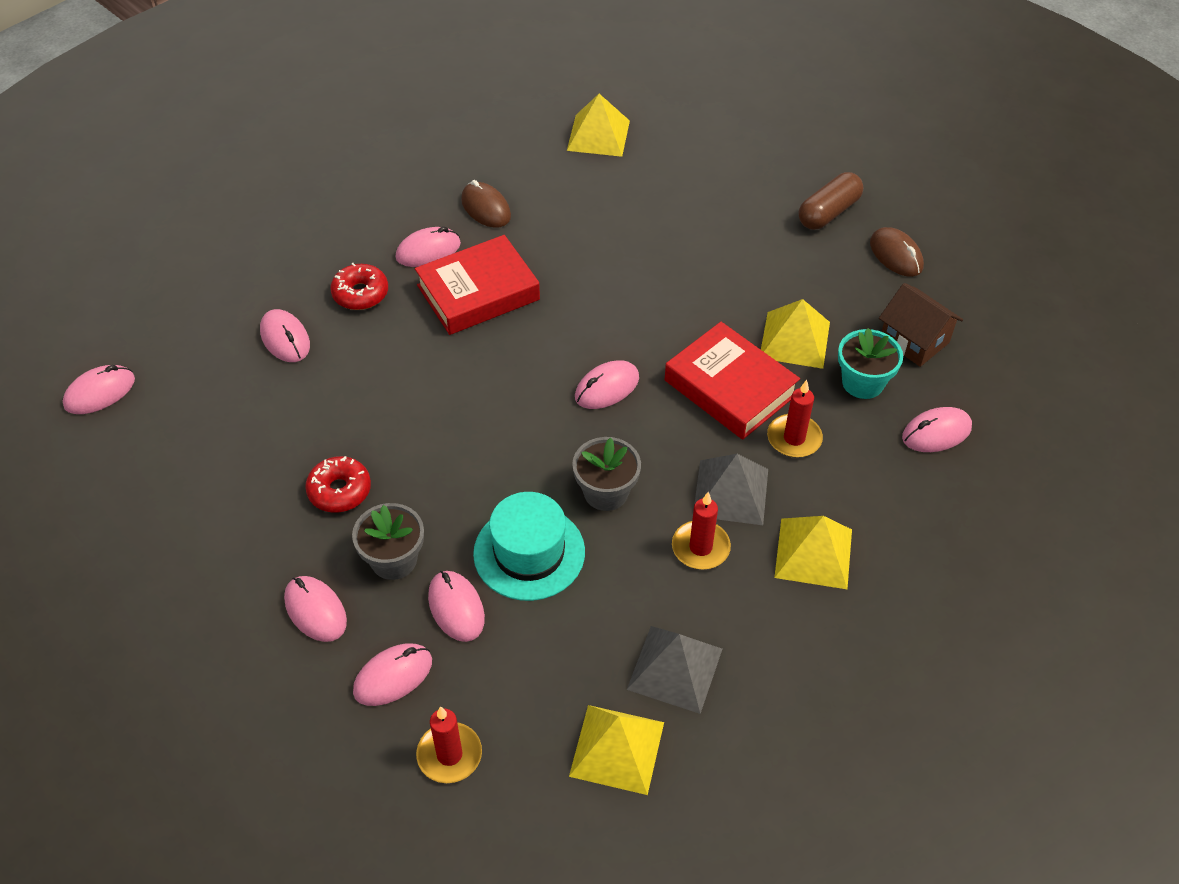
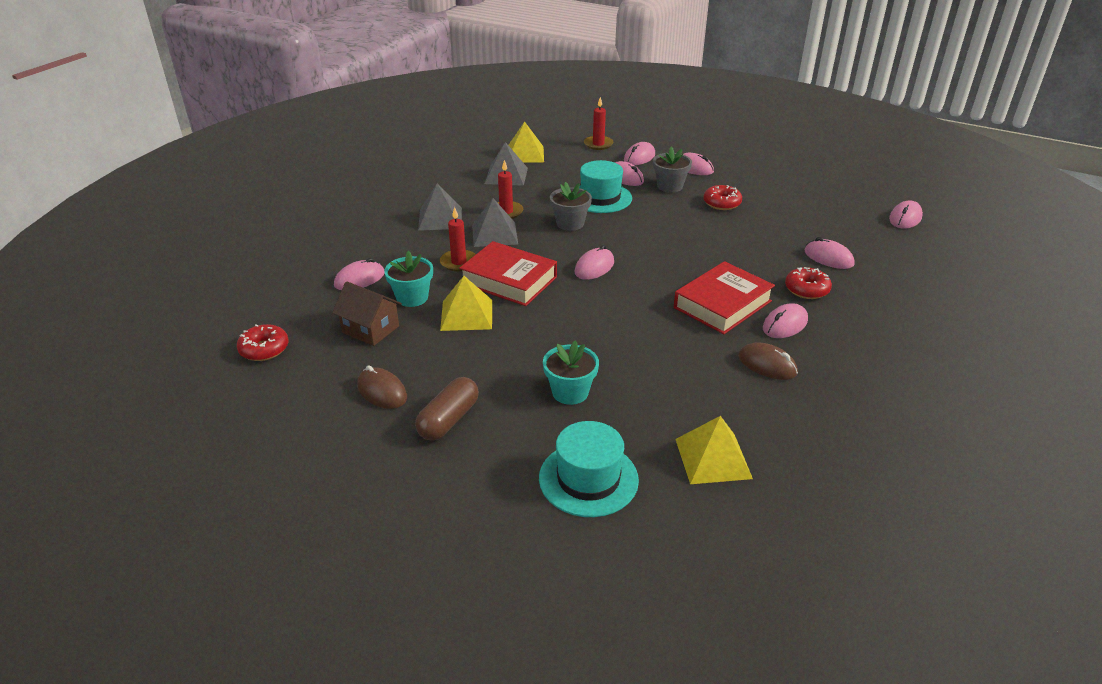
camera: 165 degrees right, 15 degrees down
(702, 218) = (570, 392): none -> turquoise flower pot
(712, 139) = (588, 479): none -> turquoise hat
(813, 553) = (440, 219): yellow pyramid -> grey pyramid
(1038, 336) = (264, 349): none -> red donut

